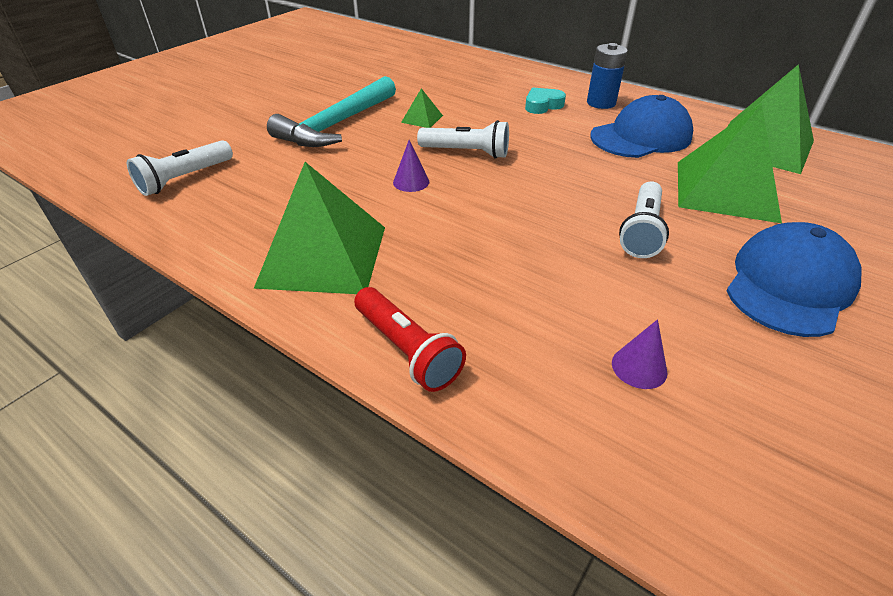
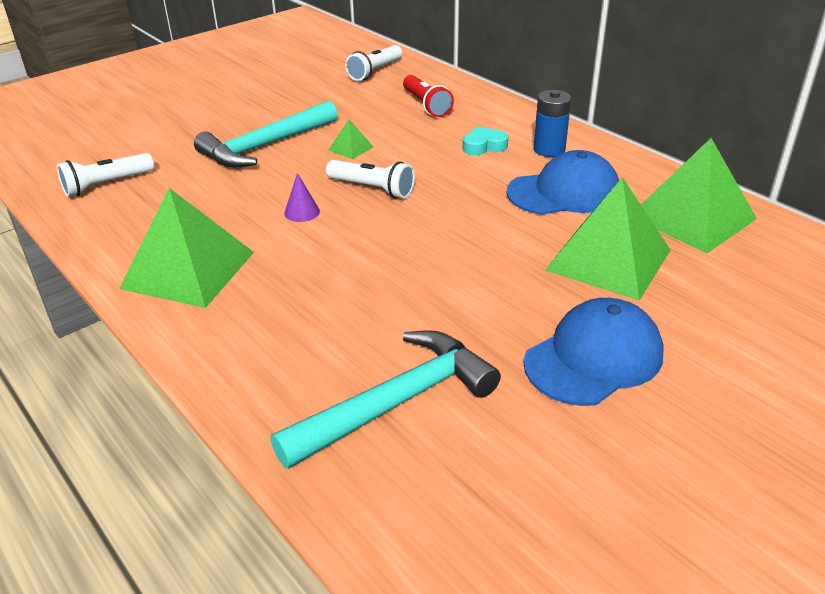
camera: 15 degrees right, 5 degrees down
(407, 350) = (213, 356): red flashlight -> red flashlight (426, 105)
(639, 367) = (396, 402): purple cone -> turquoise hammer
(641, 231) = (489, 288): white flashlight -> white flashlight (375, 71)

